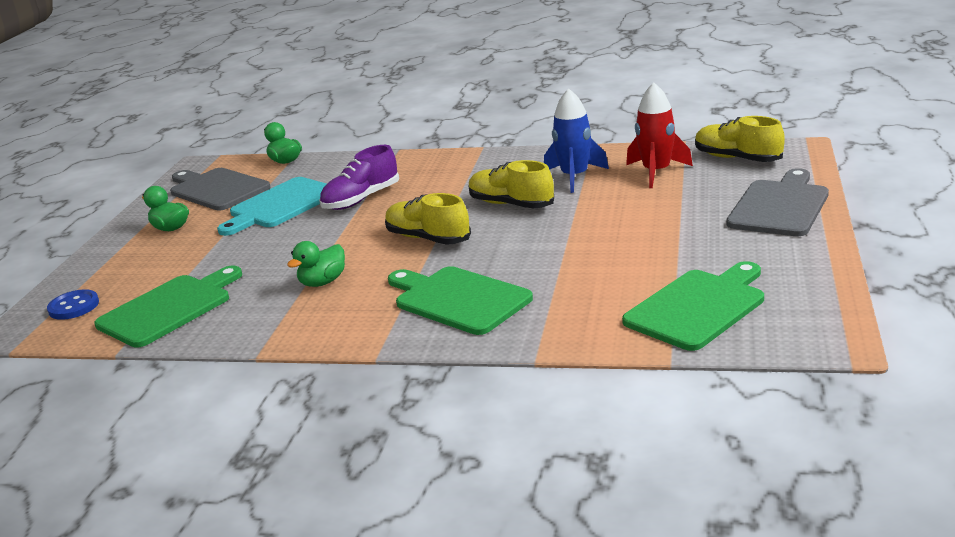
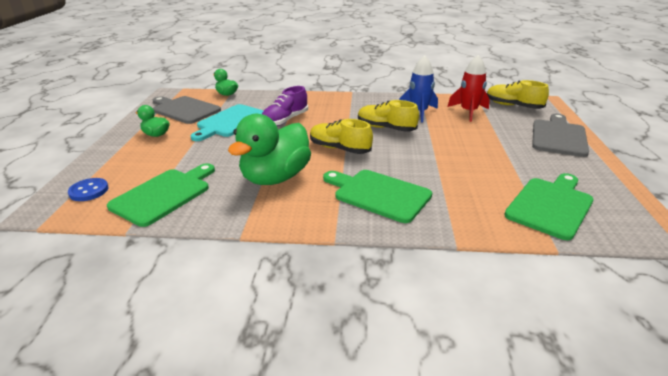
camera: 10 degrees left, 5 degrees up
(323, 282) = (275, 178): green duck -> green duck, size x2.09

